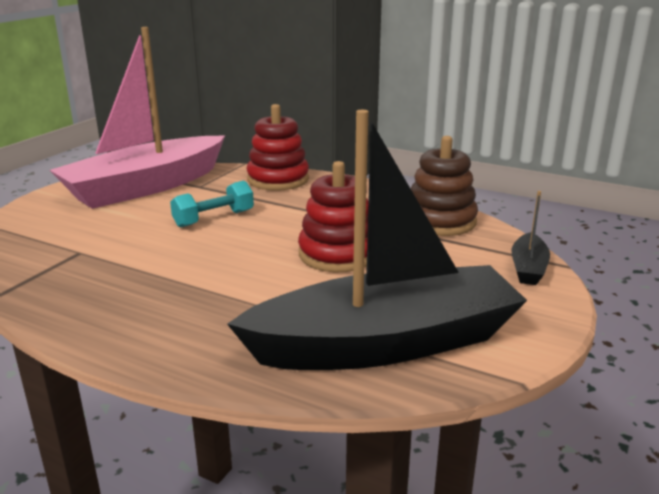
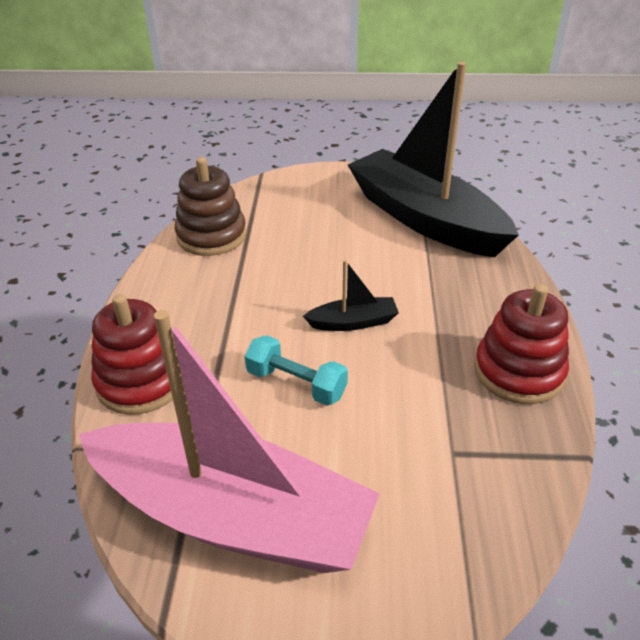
camera: 115 degrees left, 15 degrees up
(338, 254) = (318, 272): red stacking toy -> red stacking toy (518, 372)
(528, 268) = (277, 186): black boat -> black boat (353, 322)

